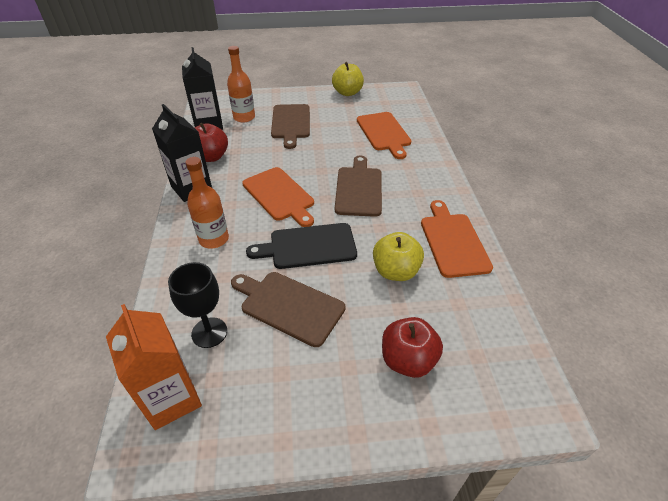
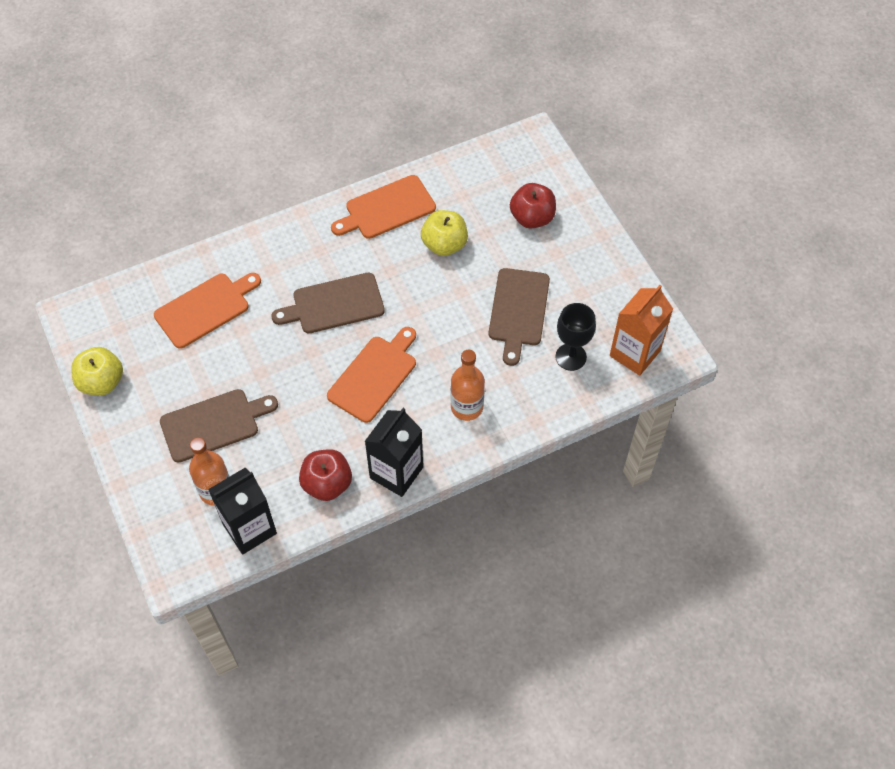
camera: 110 degrees left, 15 degrees up
(308, 246) = (442, 321): black cutting board -> none

